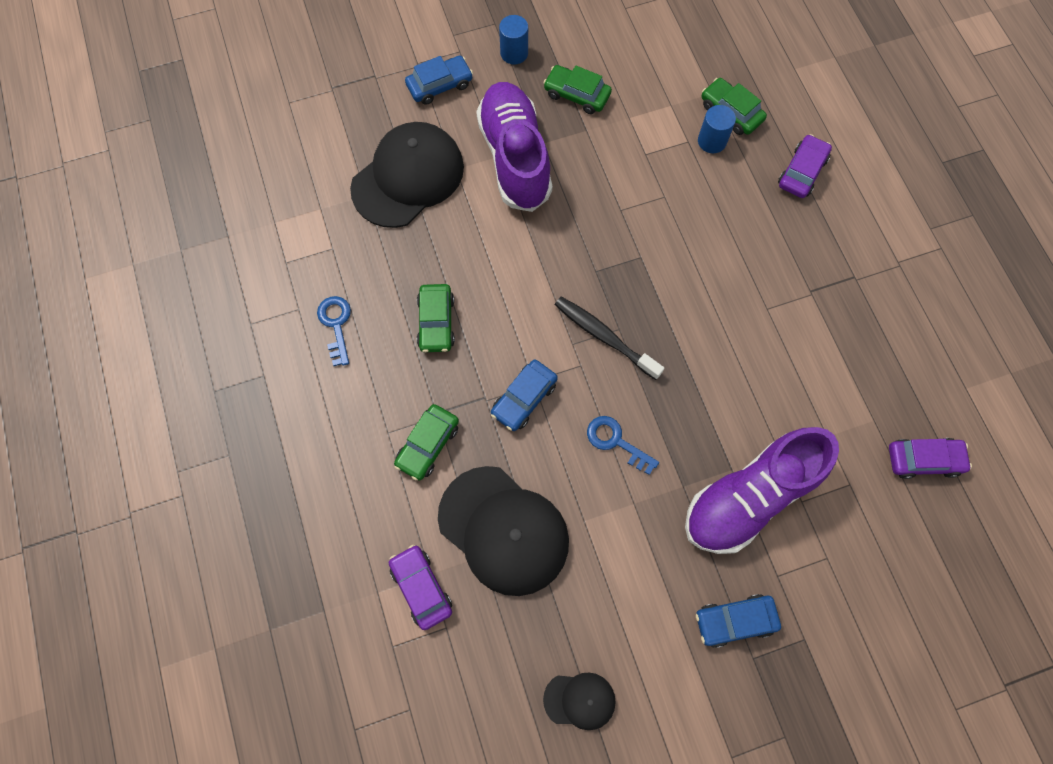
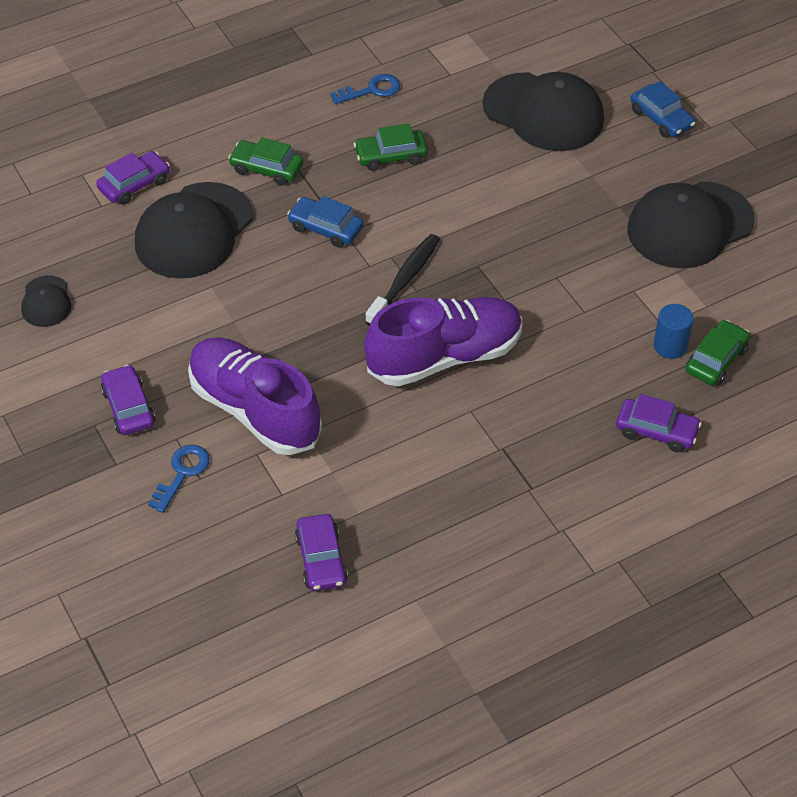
camera: 80 degrees right, 20 degrees down
(514, 53) = (724, 169): blue cylinder -> none
(515, 157) = (593, 187): purple shoe -> purple shoe (444, 357)
(576, 95) = (689, 225): green car -> black cap
(615, 441) = (294, 300): blue key -> blue key (182, 473)
(735, 621) = (128, 407): blue car -> purple car

